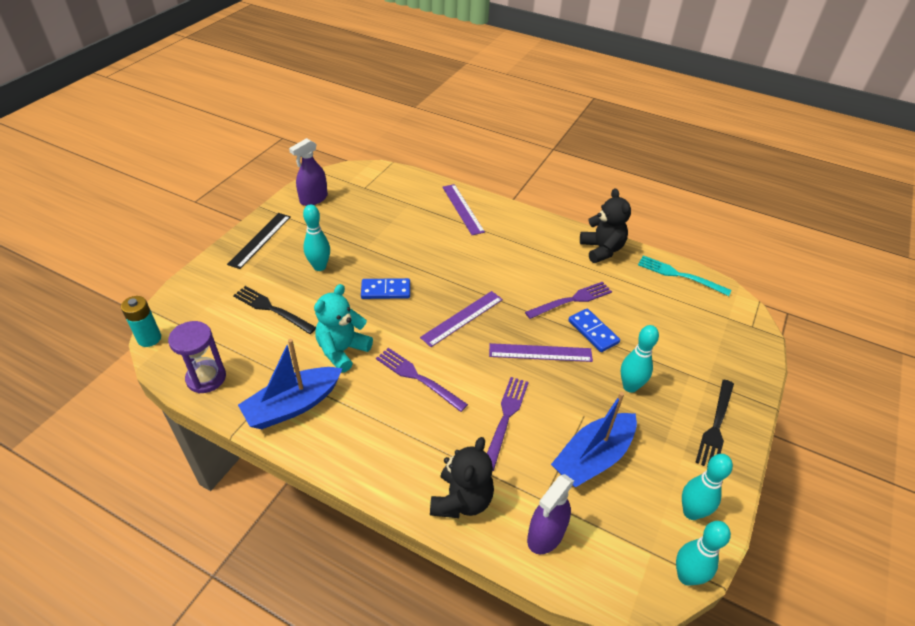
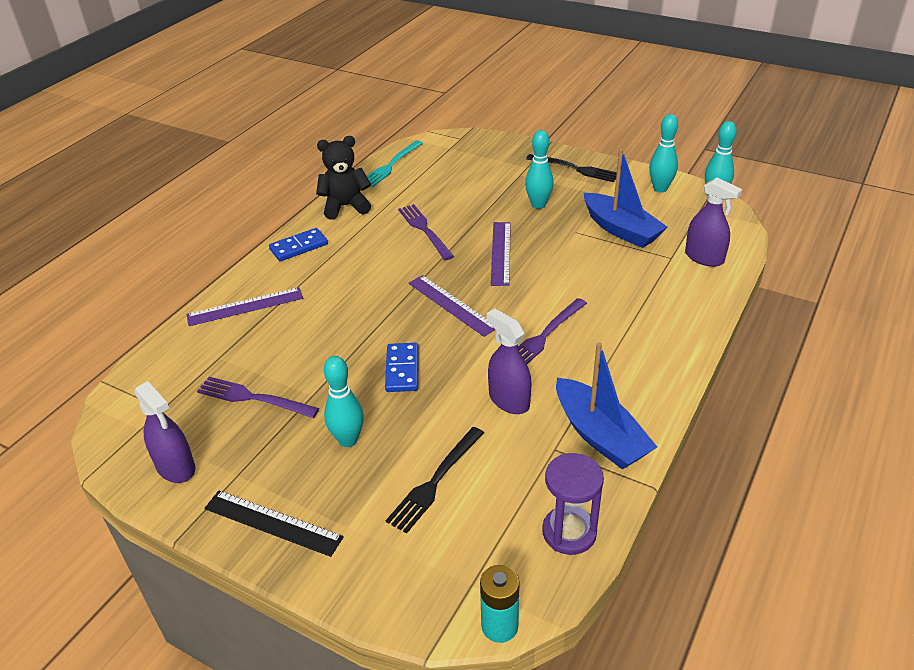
camera: 85 degrees left, 5 degrees down
(342, 351) = (509, 400): turquoise teddy bear -> purple spray bottle
(461, 500) = (686, 303): black teddy bear -> none
(505, 418) = (588, 276): purple fork -> purple fork (253, 398)
(593, 332) = (470, 220): blue domino -> blue domino (299, 247)

